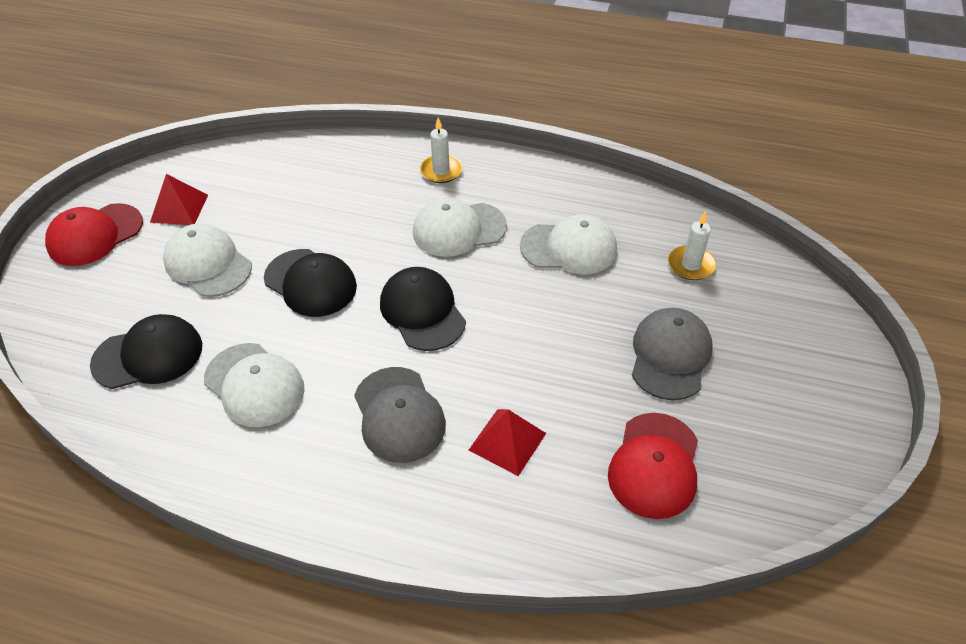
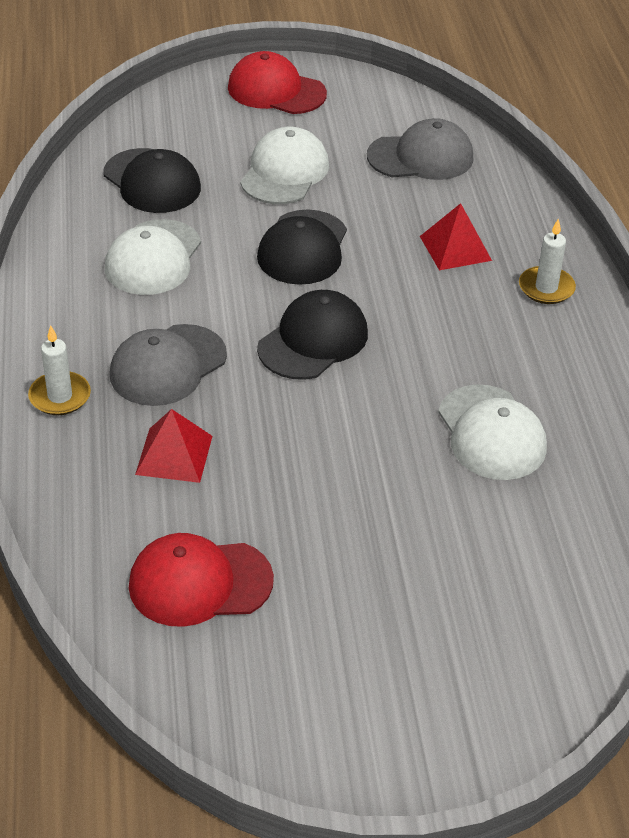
camera: 65 degrees right, 5 degrees down
(179, 208) = (347, 125): red pyramid -> red pyramid (455, 248)
(459, 229) = (457, 331): white cap -> none
(670, 356) = (369, 565): grey cap -> grey cap (421, 157)
(691, 265) = (540, 556): white candle -> white candle (60, 396)

